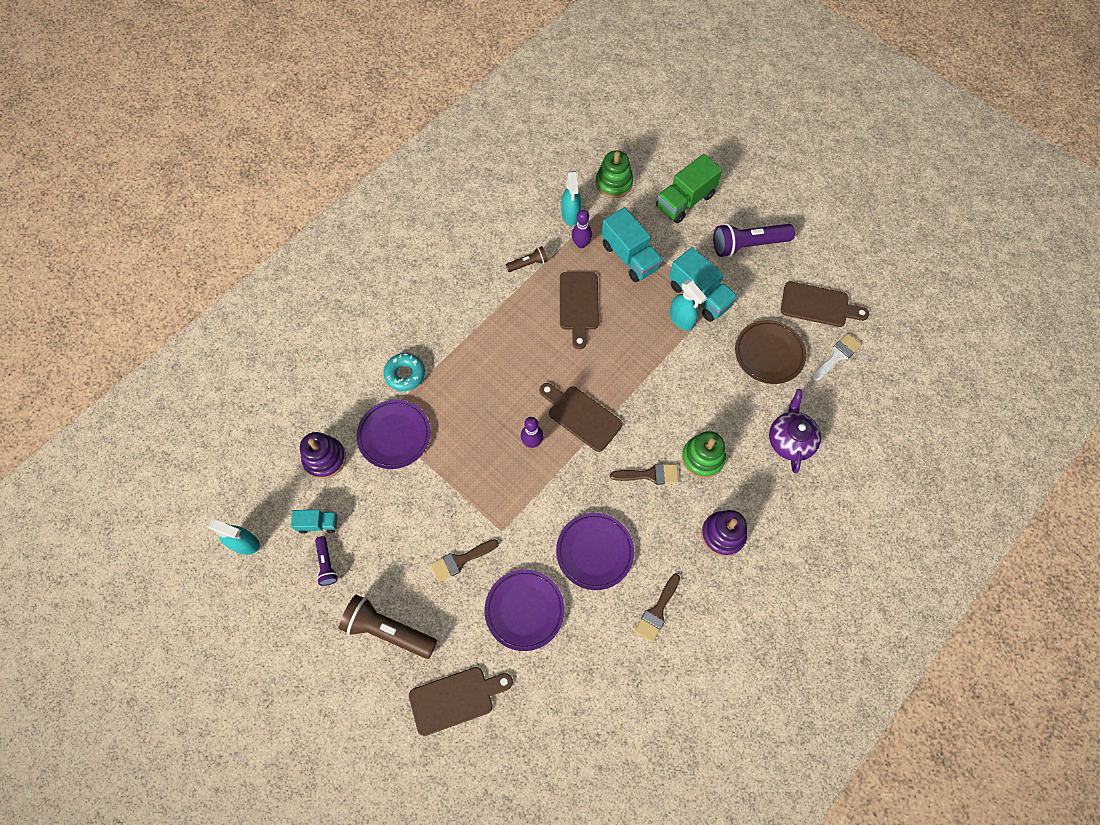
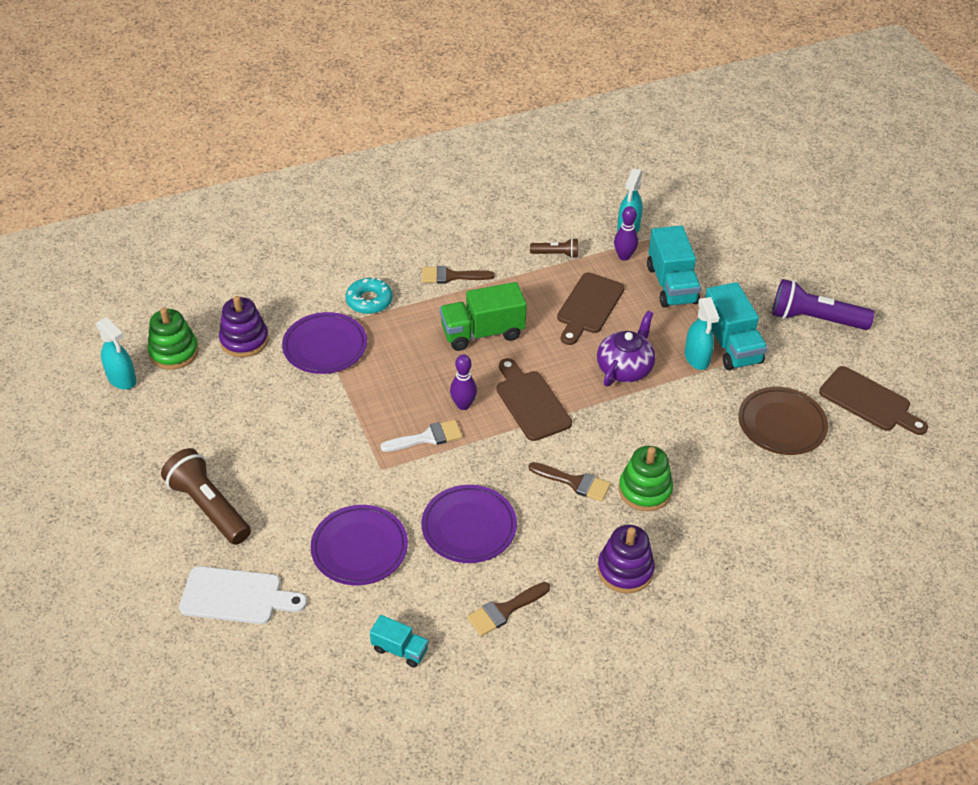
camera: 25 degrees right, 20 degrees down
(318, 523) = (202, 390): turquoise truck -> turquoise truck (400, 649)
(326, 564) = (187, 427): purple flashlight -> none
(456, 699) = (236, 596): brown cutting board -> white cutting board
(460, 560) = (321, 477): brown brush -> brown brush (451, 276)
(614, 183) = (692, 217): green stacking toy -> green stacking toy (174, 352)
(685, 201) = (764, 258): green truck -> green truck (482, 333)
(790, 440) = (759, 513): purple teapot -> purple teapot (625, 368)
(837, 356) = (865, 456): white brush -> white brush (427, 437)

